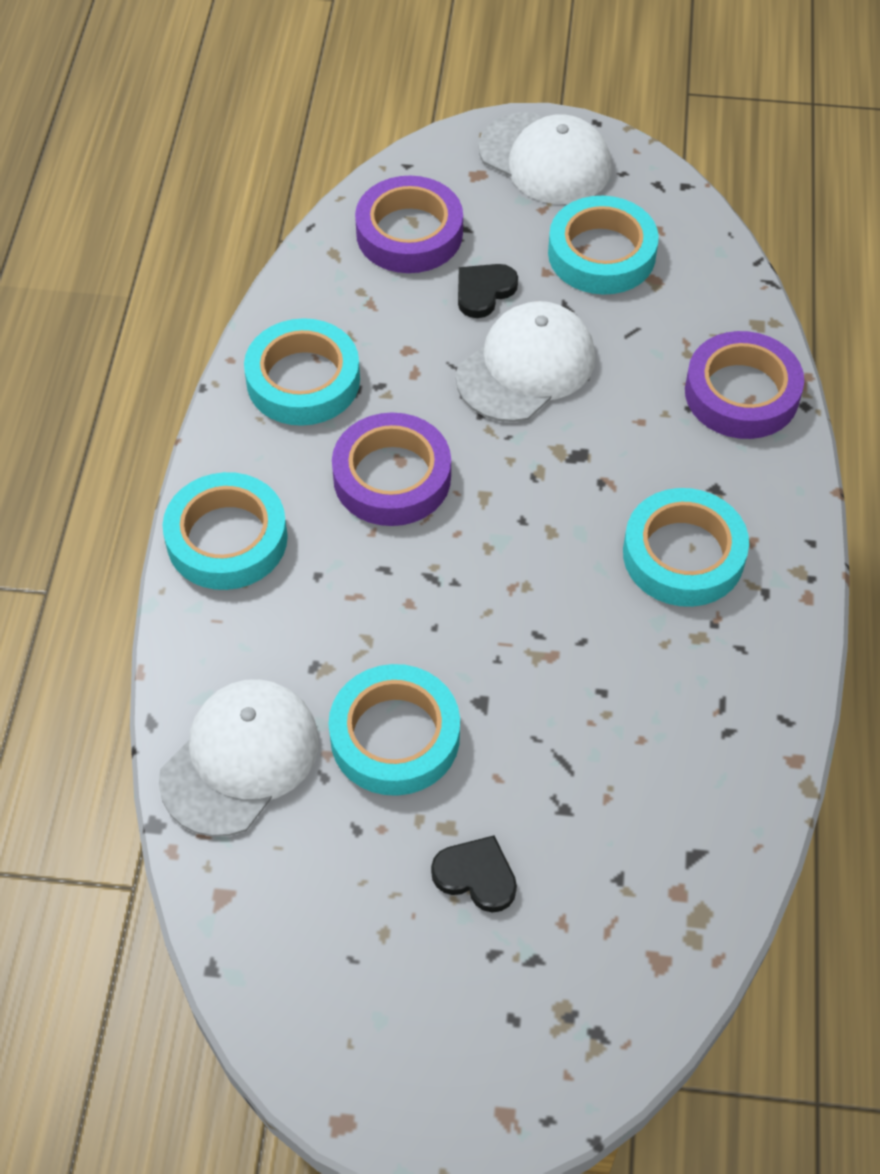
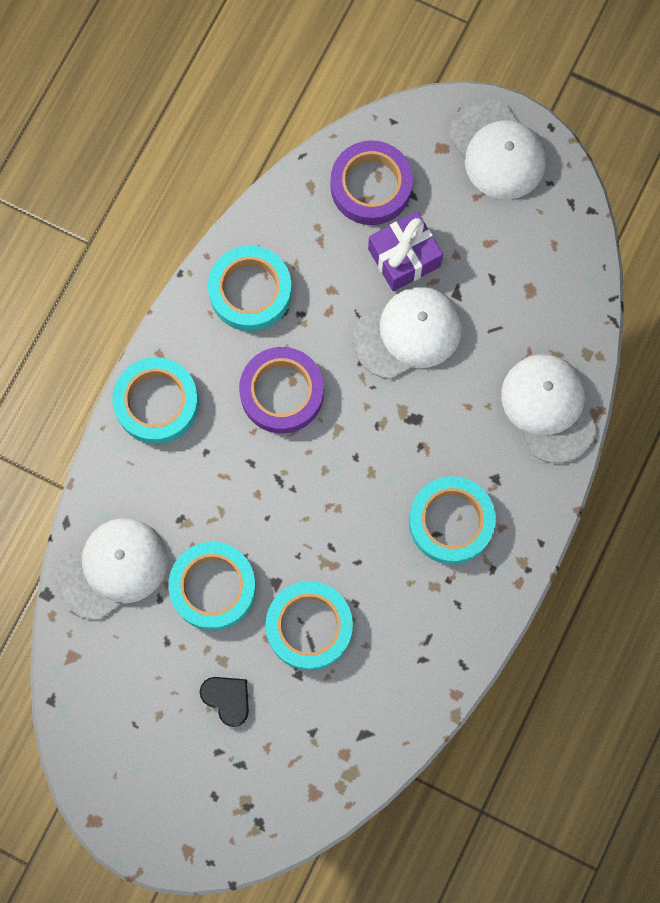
camera: 20 degrees right, 20 degrees up
(484, 291) = (404, 257): black heart -> purple gift
(601, 254) = (502, 253): turquoise tape -> turquoise tape (309, 627)
(741, 393) = (548, 408): purple tape -> white cap

